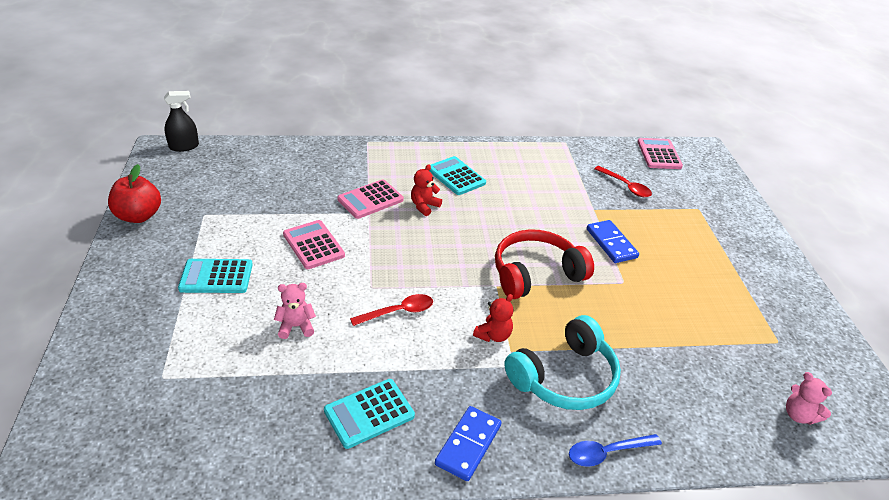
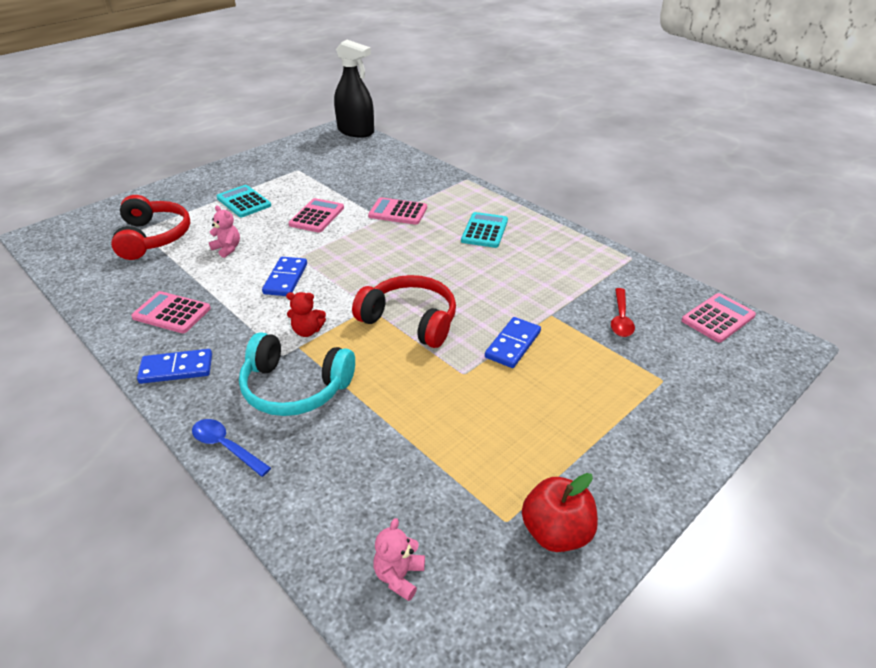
camera: 55 degrees right, 0 degrees up
(139, 216) = (269, 154): red apple -> red apple (556, 532)
(184, 146) = (356, 131): black spray bottle -> black spray bottle, size x1.75
(196, 372) = (153, 237): none -> red headphones
(369, 413) = (171, 313): turquoise calculator -> pink calculator
(398, 312) = (286, 279): red spoon -> blue domino
(424, 206) = (423, 235): red teddy bear -> none

